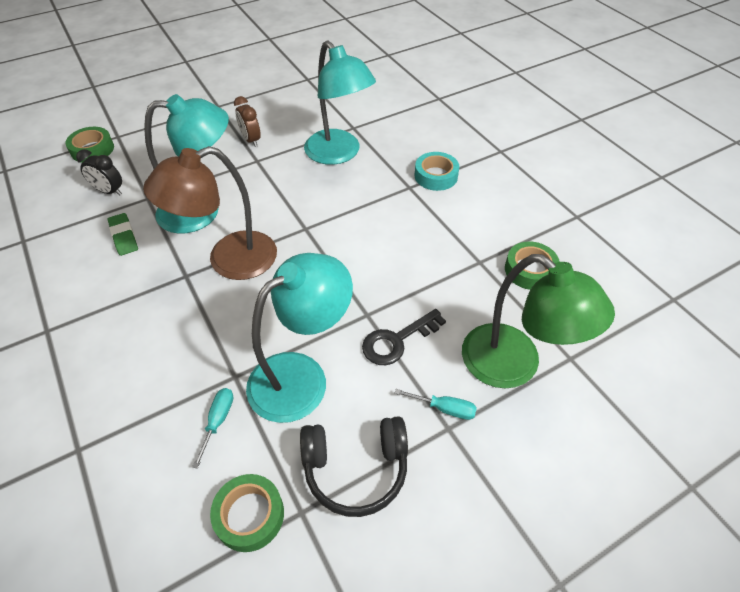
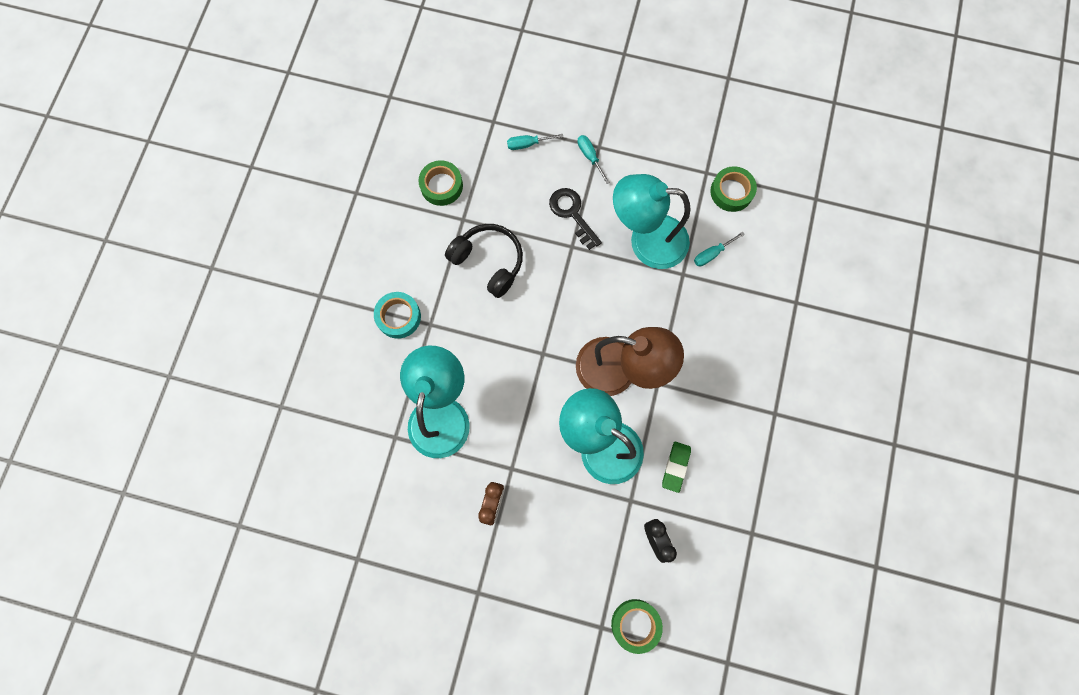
camera: 135 degrees left, 25 degrees up
(356, 468) = (663, 168): black headphones -> black headphones (488, 262)
(397, 340) = (572, 214): black key -> black key turned 135 degrees counterclockwise
(514, 366) = (528, 144): green lamp -> turquoise screwdriver

